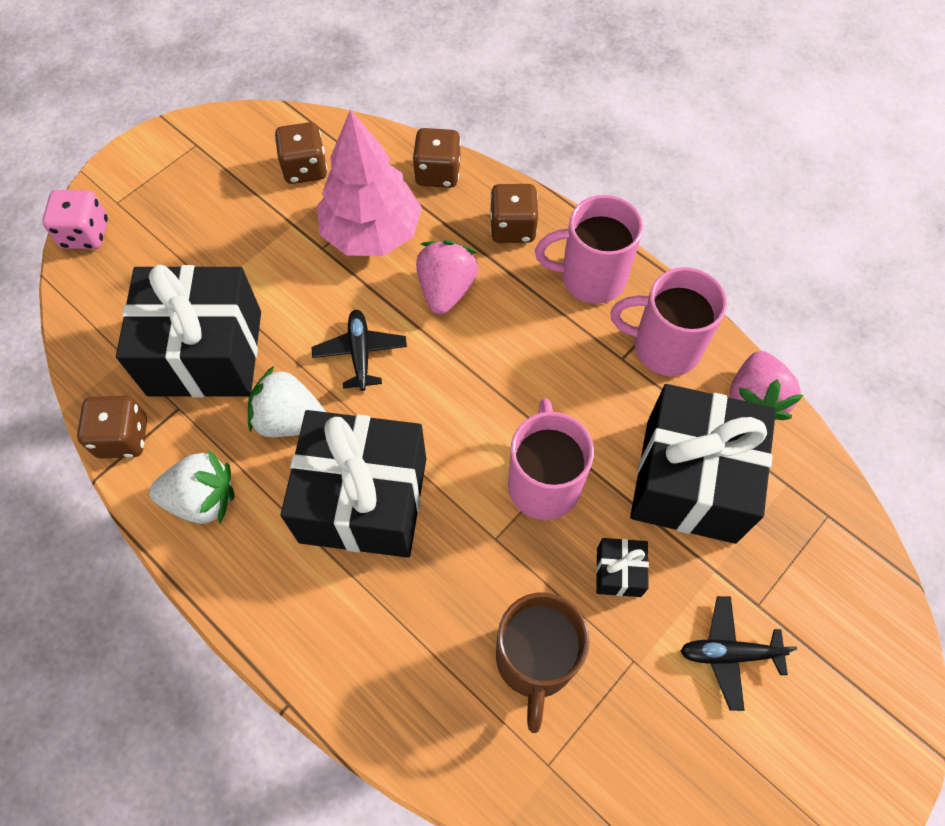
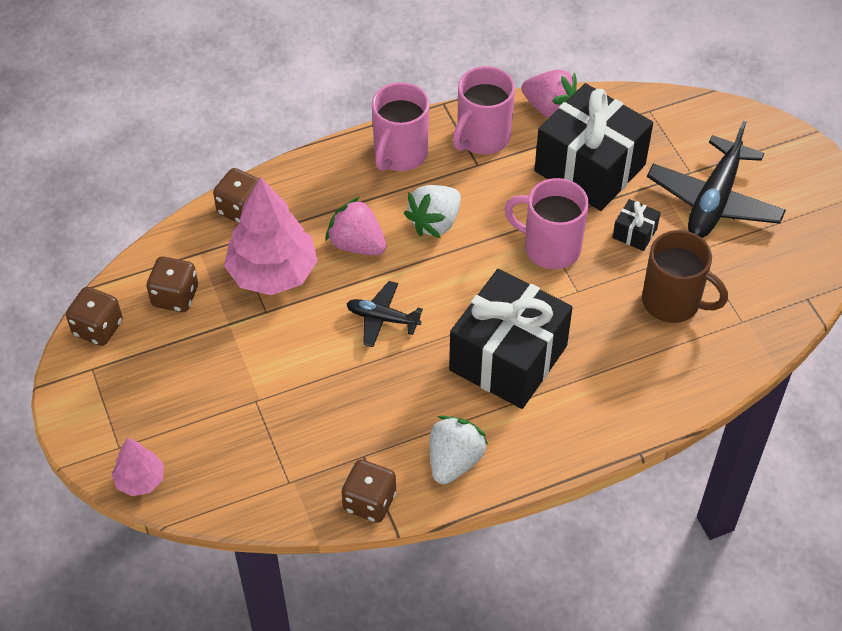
camera: 65 degrees left, 10 degrees down
(85, 234) = (140, 480): pink dice -> pink tree
(205, 353) = (321, 422): black gift -> none
(289, 419) = (416, 383): white strawberry -> white strawberry (435, 222)
(512, 228) = (325, 182): brown dice -> brown dice (98, 328)
(729, 653) = (714, 200): black plane -> black plane, size x1.82

